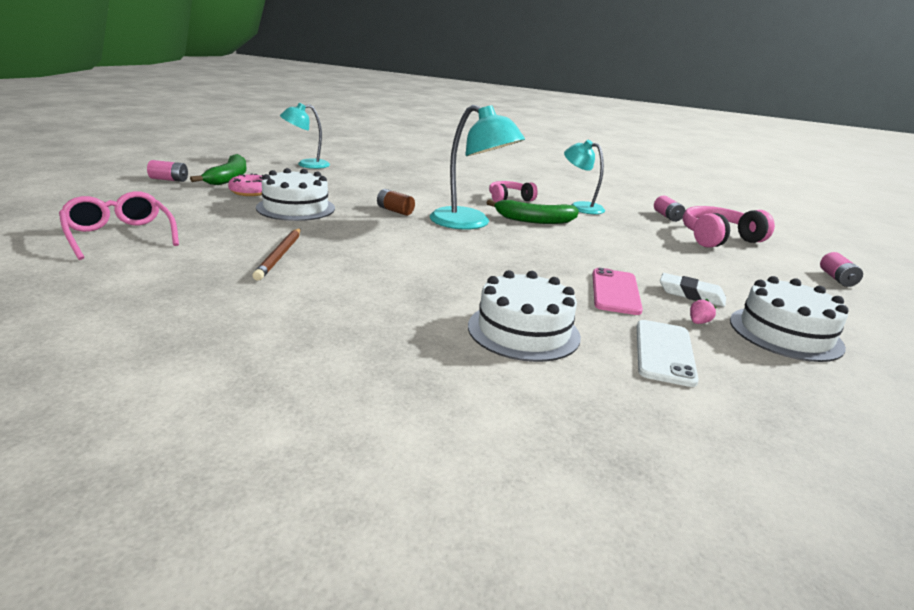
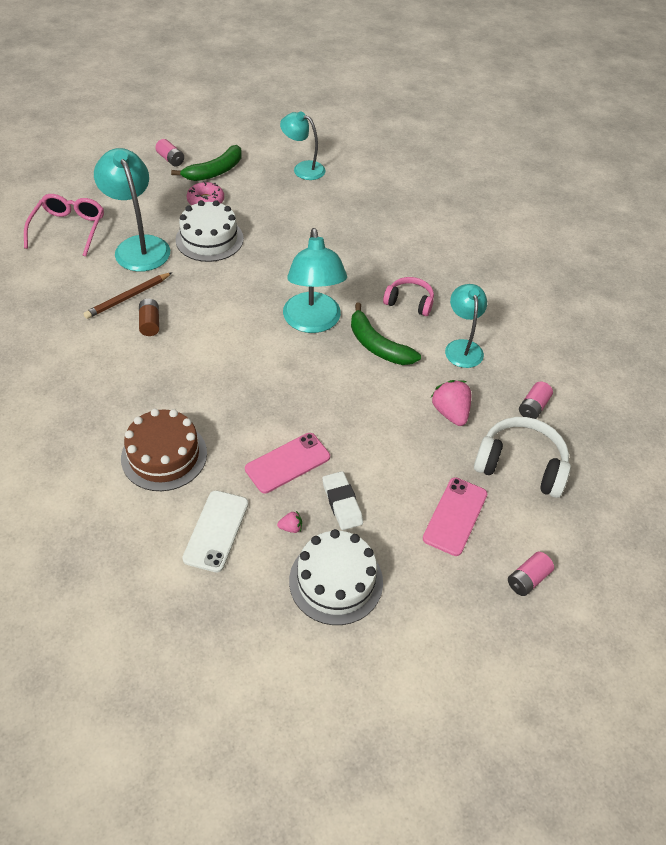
camera: 45 degrees right, 25 degrees up
(229, 226) = (139, 246): none -> turquoise lamp
(395, 211) = (277, 276): brown battery -> brown battery (150, 323)
(523, 331) = (164, 455): white cake -> brown cake
(639, 232) = (450, 412): none -> pink strawberry
(664, 352) = (216, 531): white phone -> white phone turned 45 degrees counterclockwise
(718, 238) = (521, 465): pink headphones -> white headphones
(749, 271) = (455, 516): none -> pink phone

